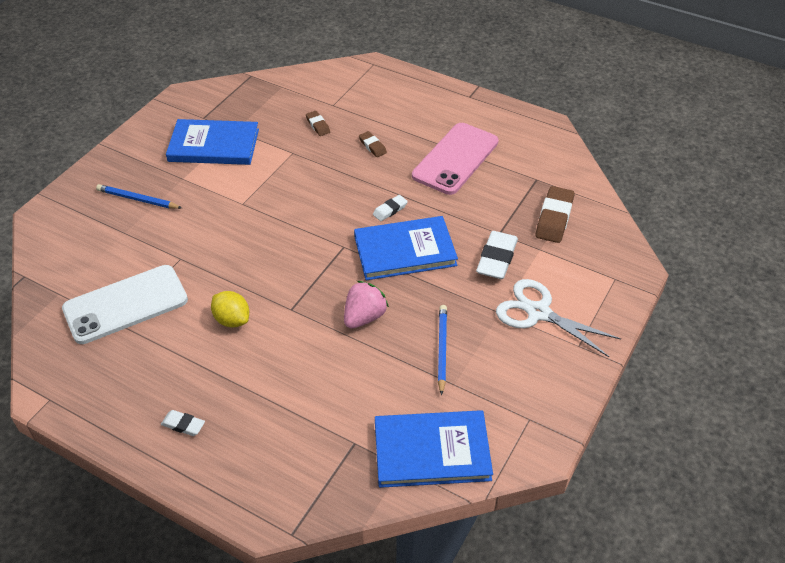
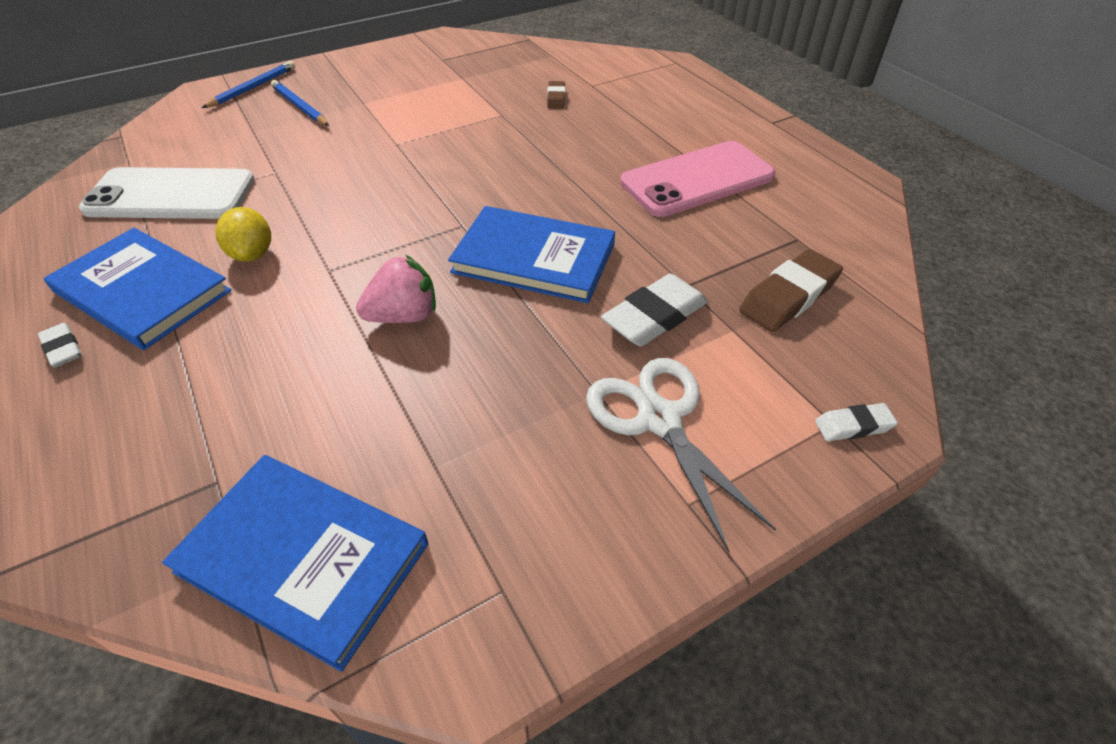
camera: 30 degrees right, 0 degrees up
(214, 145) = (426, 84): blue book -> blue book (142, 291)
(372, 146) = (600, 135): brown eraser -> none
(390, 210) = (558, 206): white eraser -> white eraser (853, 426)
(442, 349) = (465, 406): blue pencil -> blue pencil (253, 88)

